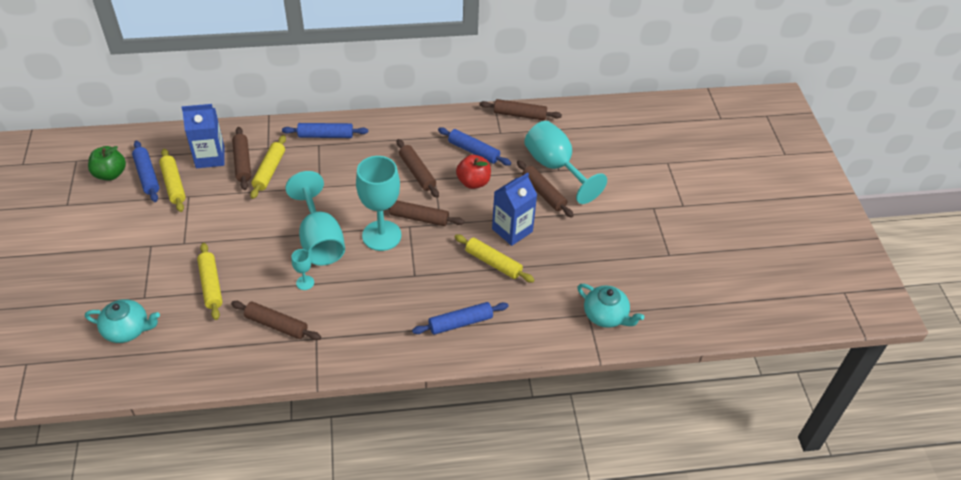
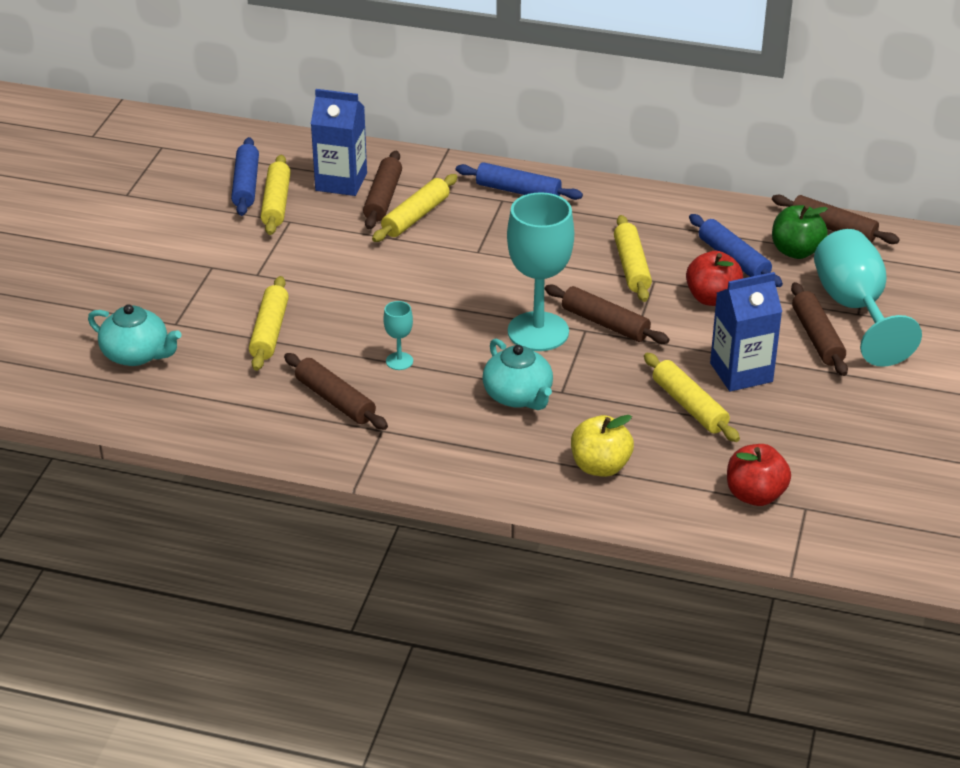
camera: 25 degrees right, 10 degrees down
(110, 174) = (198, 172): green apple -> green apple (796, 251)
(320, 240) = (446, 315): turquoise goblet -> none
(417, 172) = (632, 267): brown rolling pin -> yellow rolling pin
(460, 323) = (600, 466): blue rolling pin -> yellow apple
(557, 315) = (755, 495): none -> red apple
(606, 316) = (833, 517): turquoise teapot -> turquoise teapot (518, 396)

